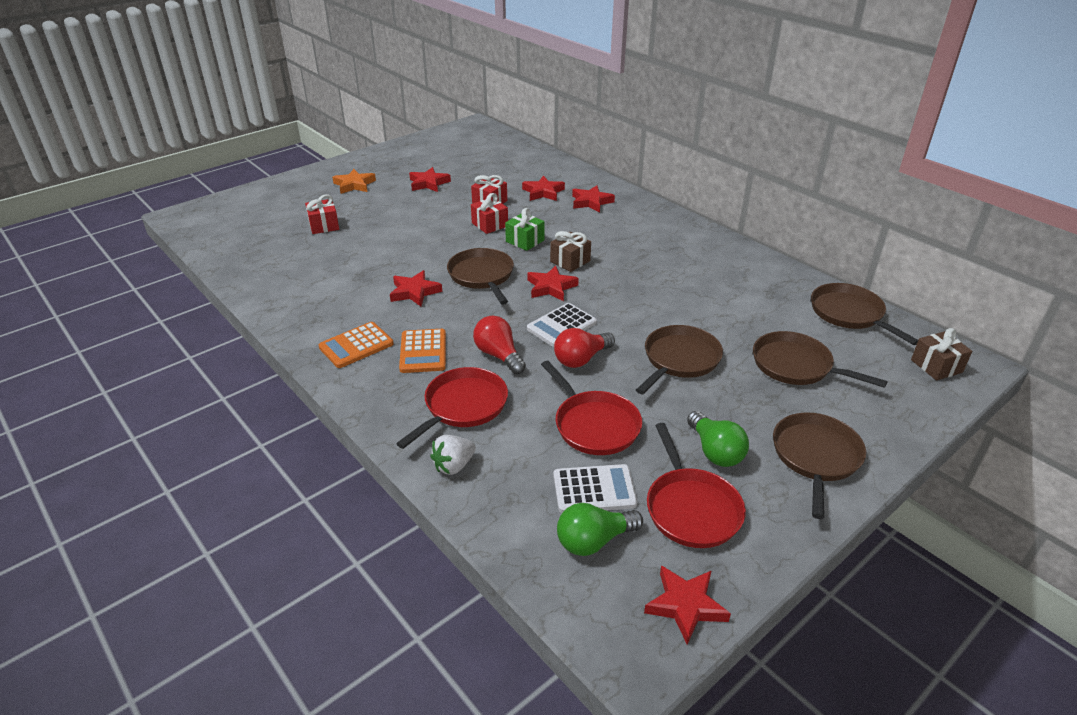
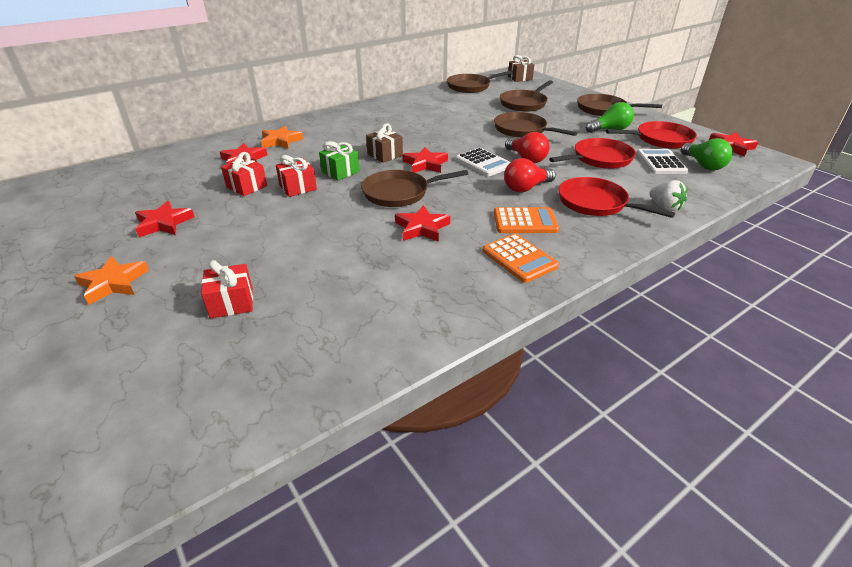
camera: 85 degrees left, 0 degrees up
(591, 202) = (281, 141): red star -> orange star

